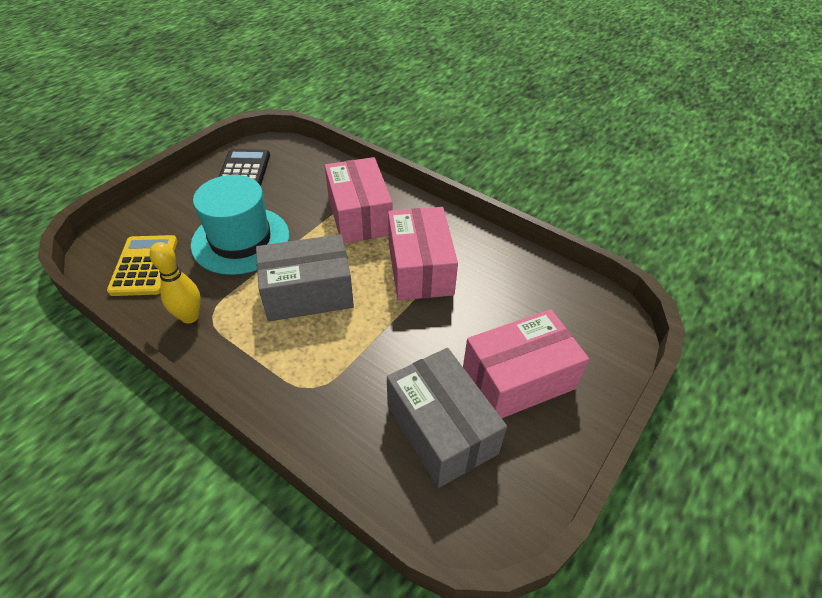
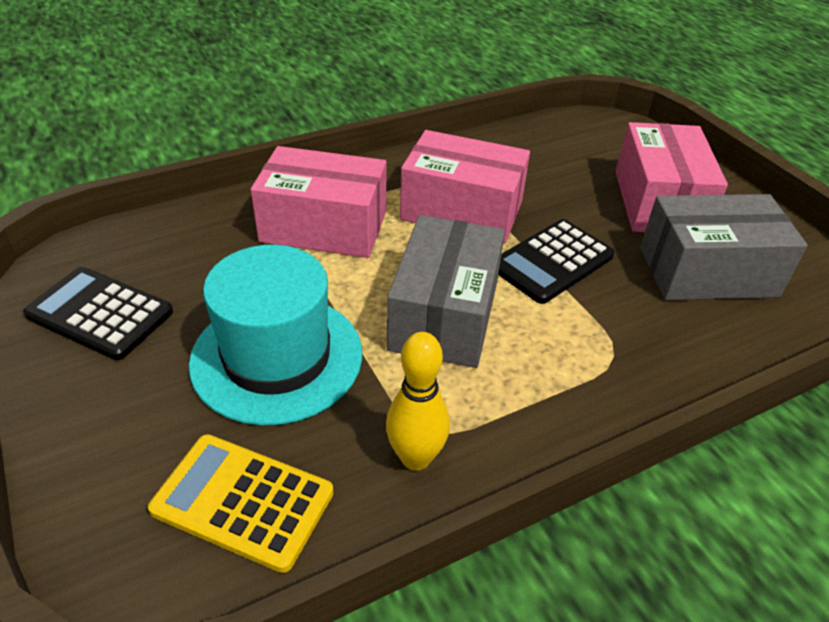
camera: 65 degrees left, 5 degrees down
(393, 330) = (552, 262): none -> black calculator

